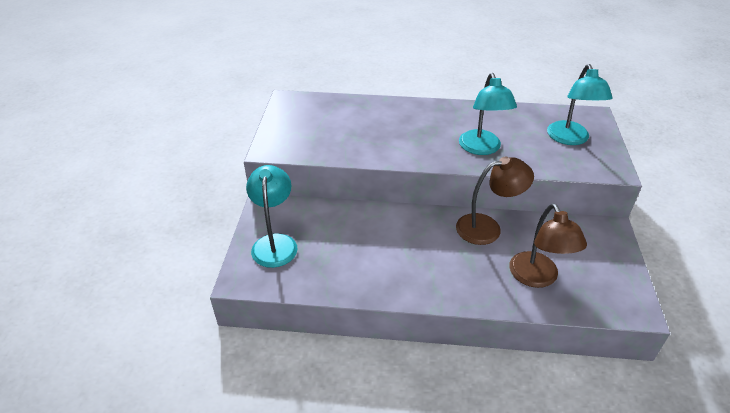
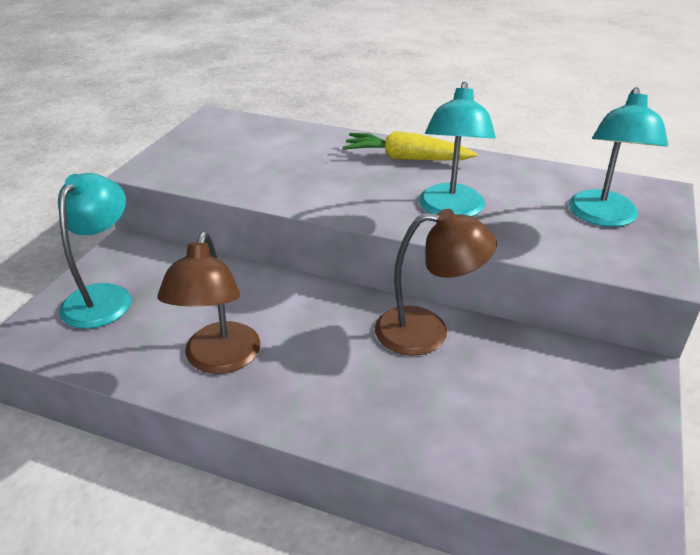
camera: 15 degrees right, 5 degrees down
(435, 114) = (405, 158): none -> yellow carrot
(537, 278) = (473, 424): brown lamp -> brown lamp (219, 360)

